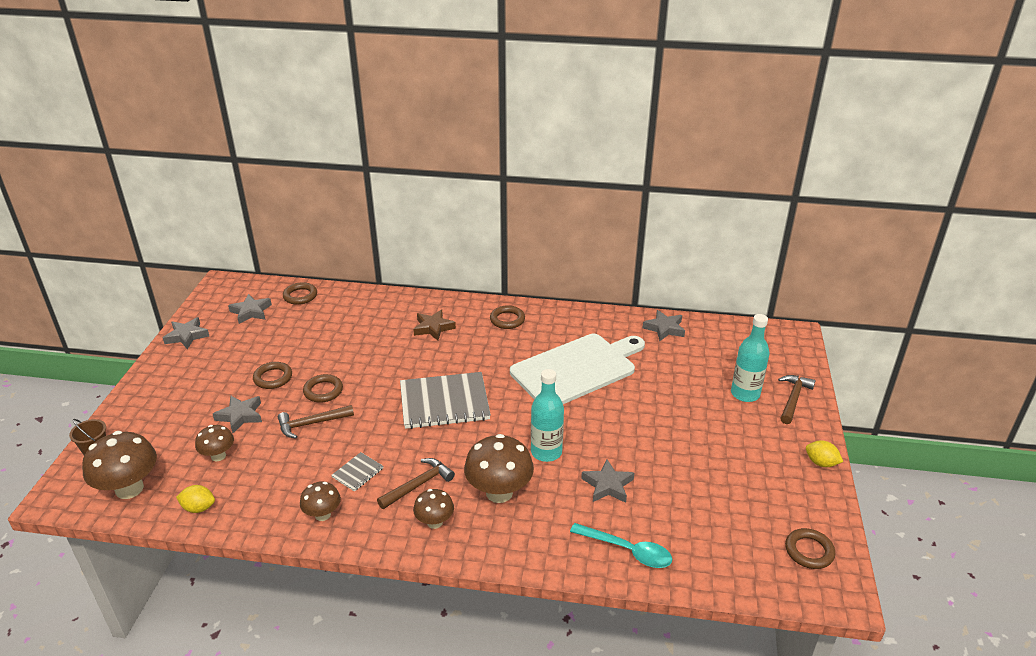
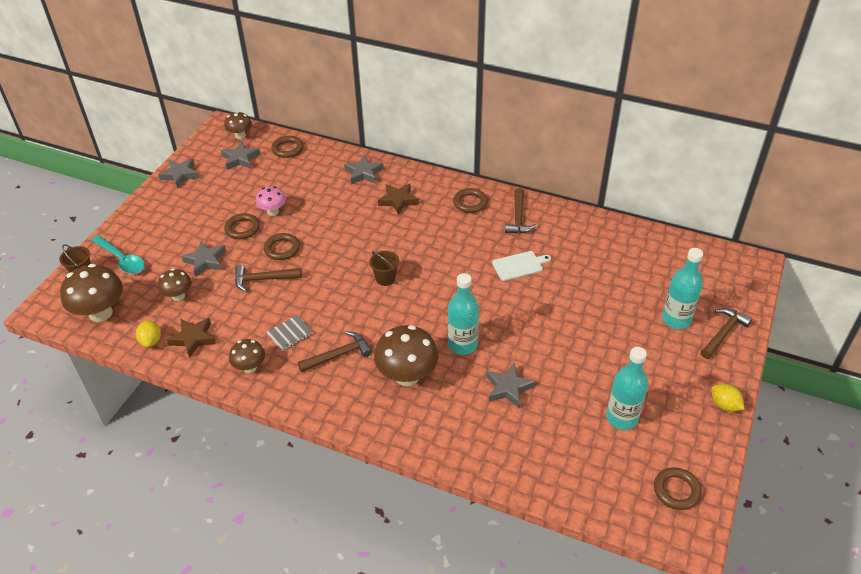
camera: 15 degrees right, 10 degrees up
(198, 508) = (151, 341): yellow lemon -> yellow lemon turned 60 degrees clockwise
(248, 497) = (193, 339): none -> brown star
(302, 357) = (273, 211): none -> pink mushroom
(434, 522) = (342, 393): brown mushroom -> brown mushroom (240, 136)
(444, 402) = (385, 278): grey notebook -> brown bucket
(560, 326) = (518, 218): none -> brown hammer
(576, 369) = (519, 265): white cutting board -> white cutting board, size x0.42
(627, 550) = (504, 454): turquoise spoon -> turquoise spoon (122, 260)
(664, 328) = (621, 236): grey star -> grey star (364, 173)
(730, 493) = (622, 418): none -> turquoise bottle

